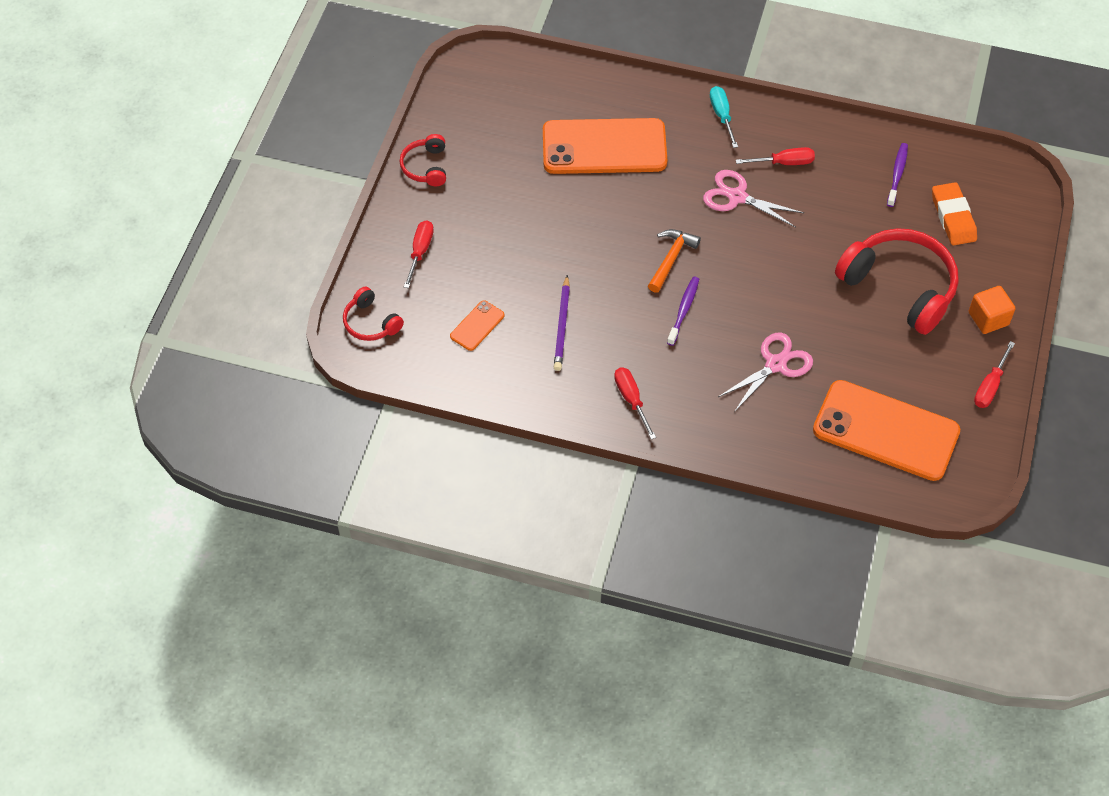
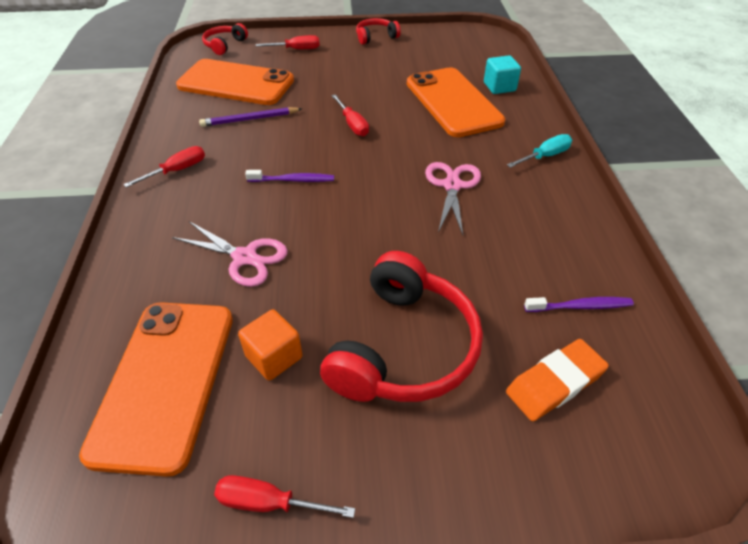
camera: 70 degrees right, 10 degrees down
(477, 326) = (236, 83): orange phone -> orange phone, size x2.32
(591, 99) = (499, 87): none -> turquoise cube
(671, 259) = (351, 161): orange hammer -> none
(784, 163) = (521, 208): red screwdriver -> red screwdriver (352, 125)
(988, 318) = (397, 471): orange cube -> orange cube (274, 357)

